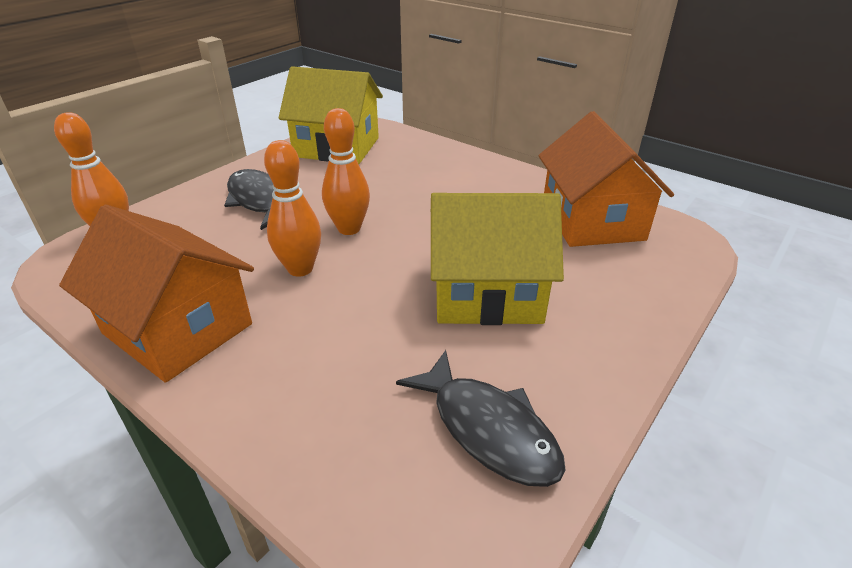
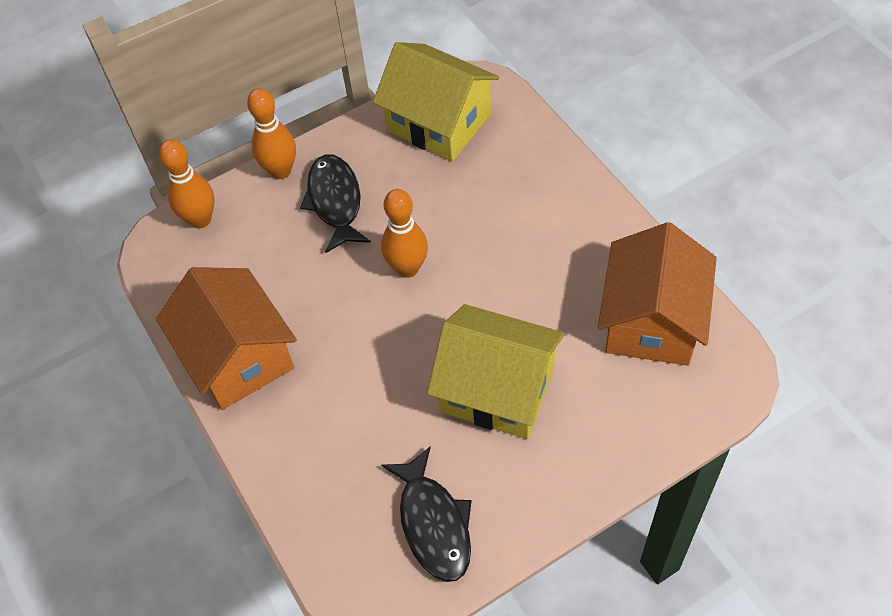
camera: 25 degrees right, 20 degrees up
(300, 269) = (348, 312): orange bowling pin -> orange bowling pin (280, 171)

